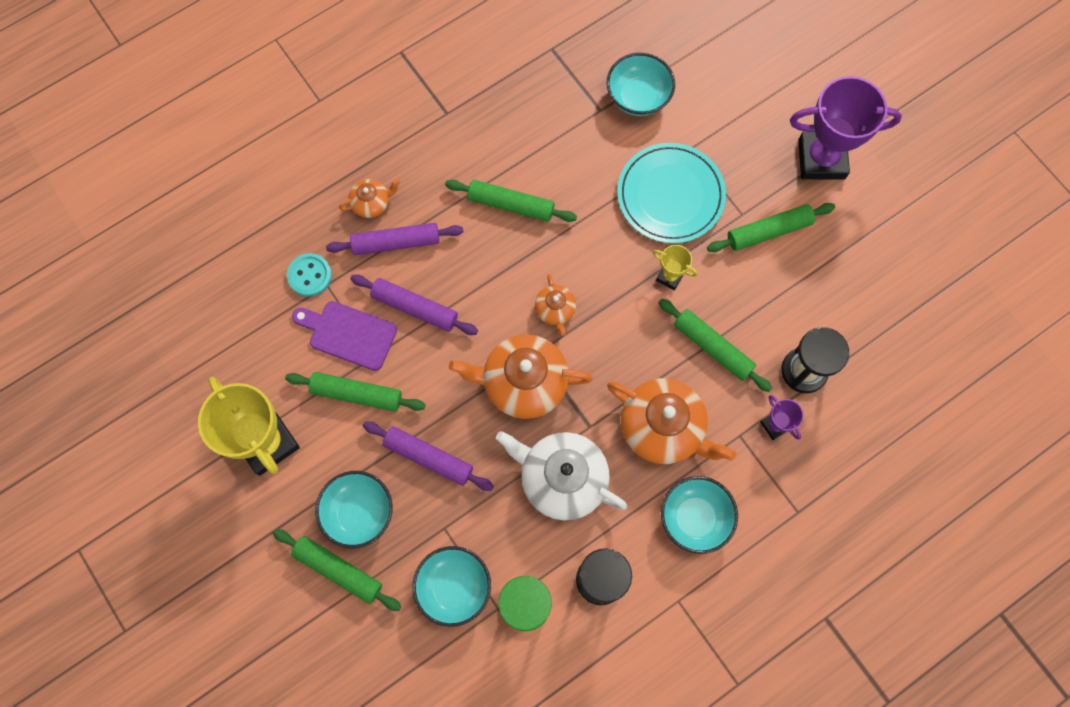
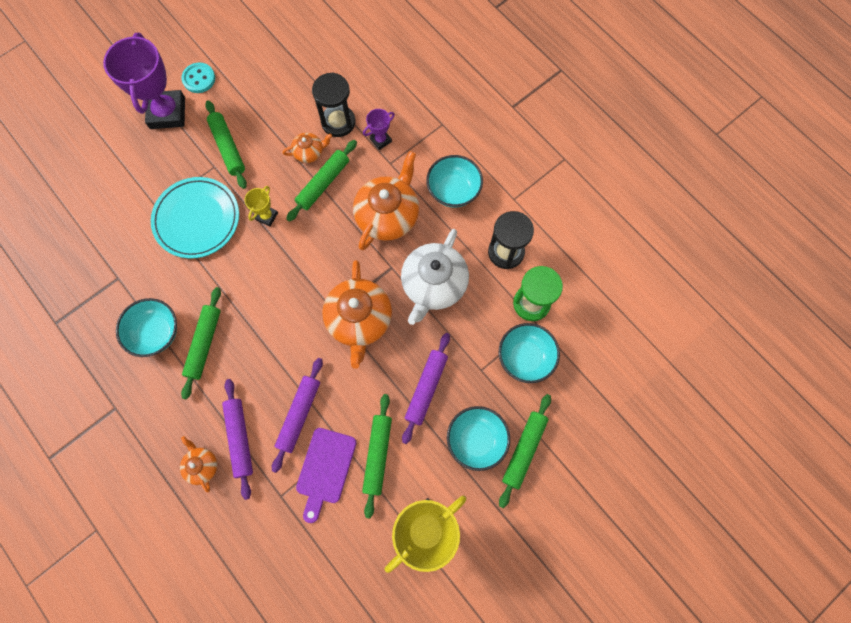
camera: 95 degrees left, 0 degrees up
(310, 275) = (272, 513): turquoise button -> turquoise button (199, 79)
(555, 310) = (297, 300): orange teapot -> orange teapot (309, 152)
(638, 97) = (107, 248): turquoise bowl -> turquoise bowl (156, 333)

